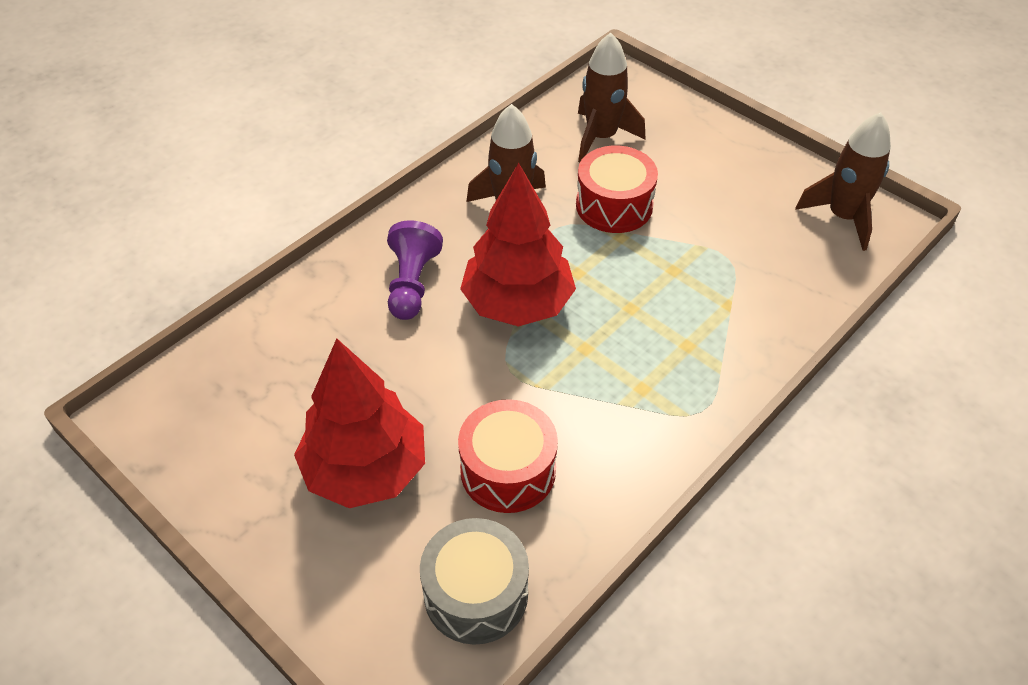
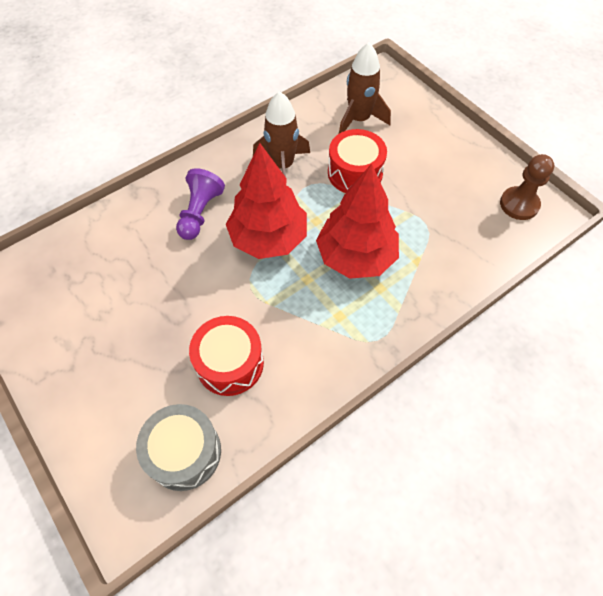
camera: 10 degrees right, 10 degrees up
(365, 470) = (133, 347): red tree -> red tree (356, 257)
(843, 217) = (519, 204): brown rocket -> brown pawn

